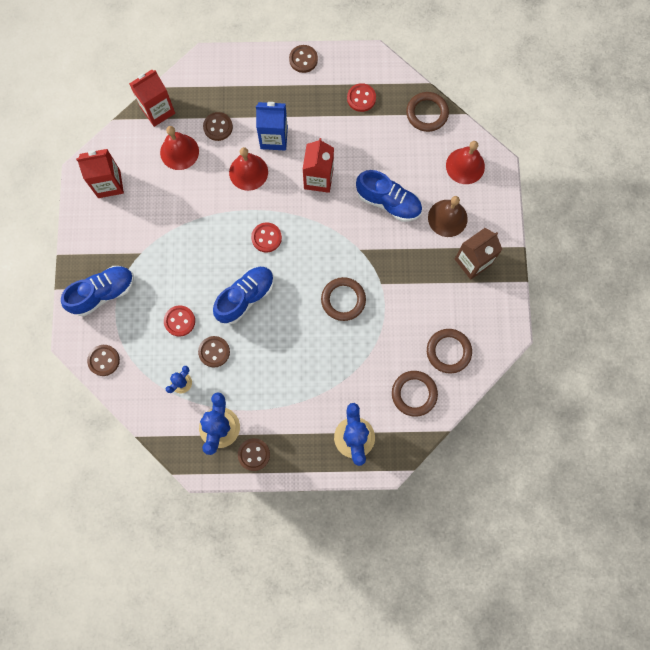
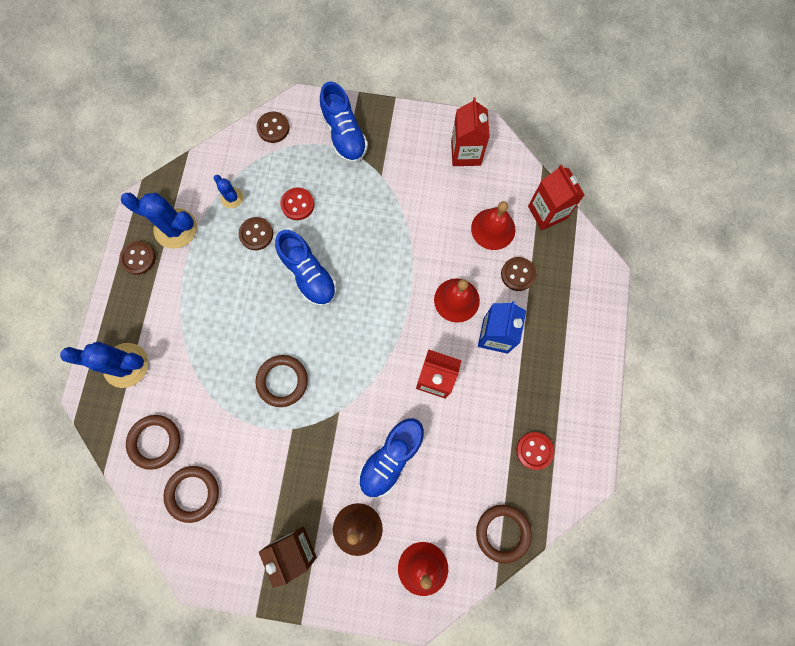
camera: 100 degrees right, 0 degrees up
(266, 238) = (373, 308): red button -> none
(303, 59) = (595, 387): brown button -> none

